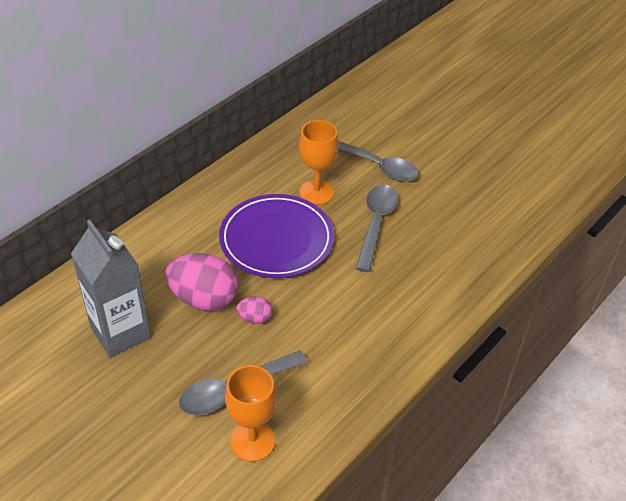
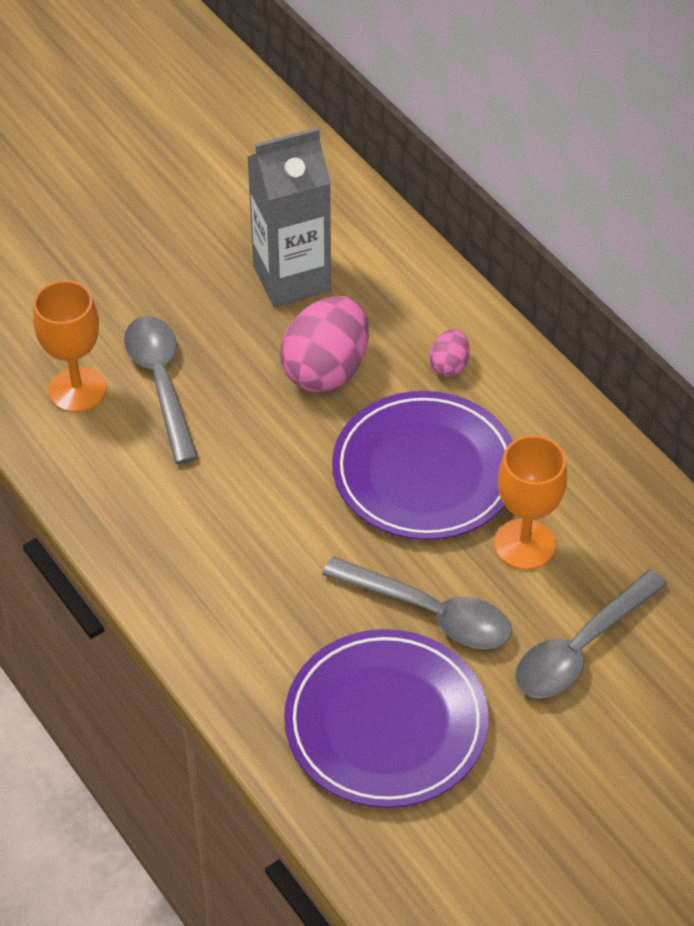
camera: 105 degrees right, 5 degrees up
(255, 318) = (274, 421): pink egg -> pink egg (449, 365)
(453, 232) = (386, 723): none -> purple plate

